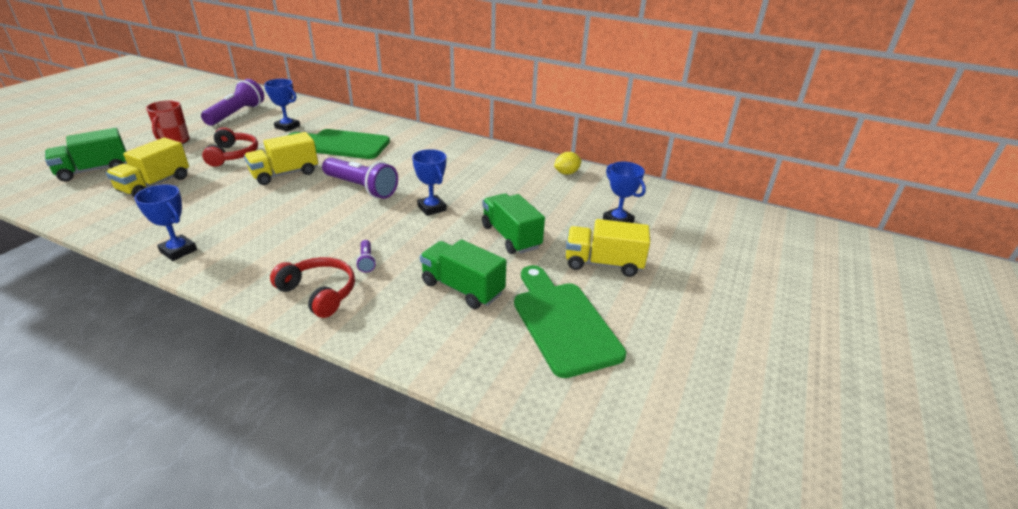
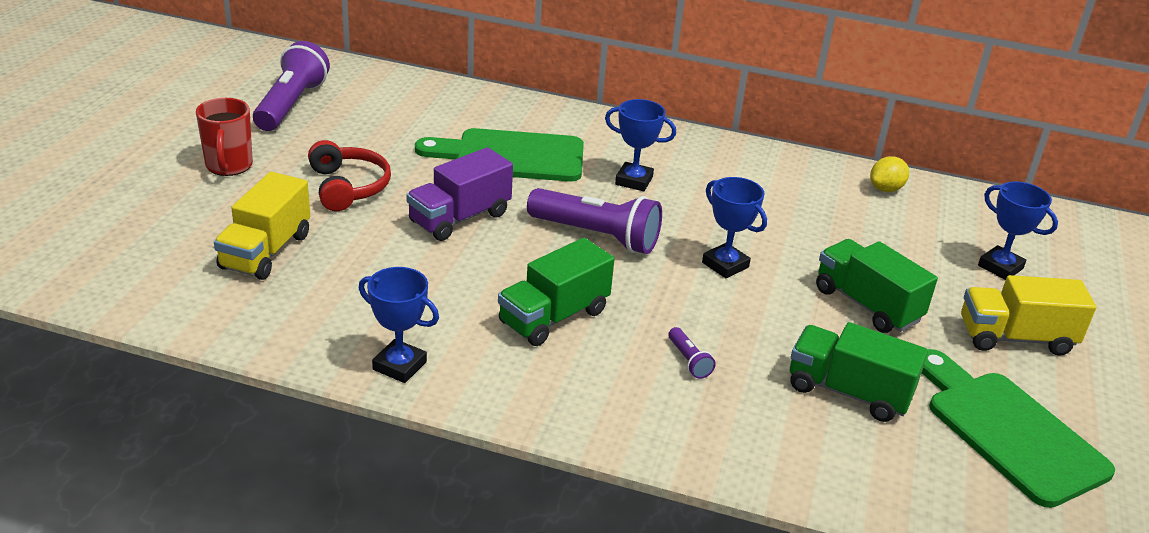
camera: 10 degrees left, 0 degrees up
(94, 170) = (142, 231): green truck -> green truck (554, 317)
(285, 174) = (459, 218): yellow truck -> purple truck
(287, 127) = (396, 126): blue trophy -> blue trophy (634, 181)
(319, 293) = (656, 416): red headphones -> none

